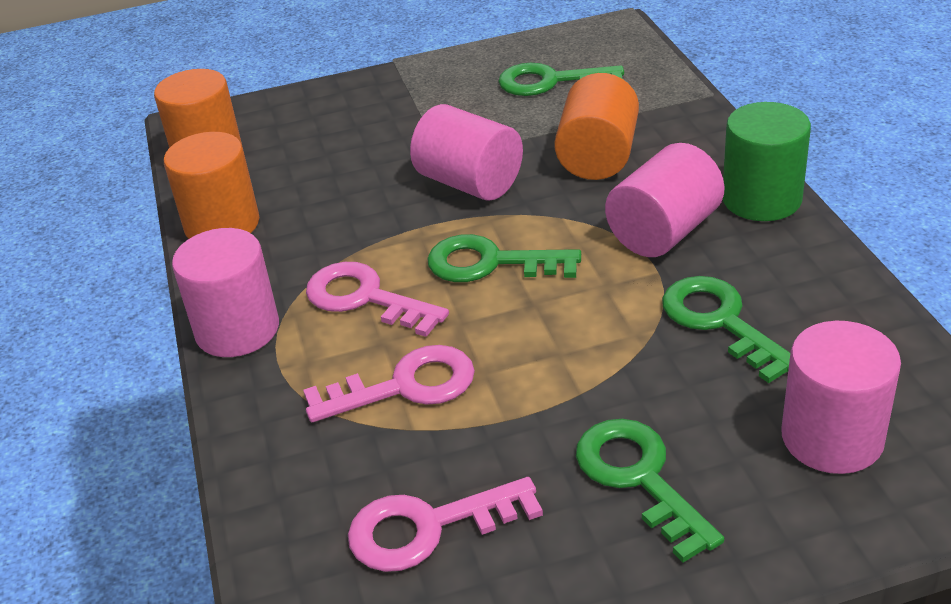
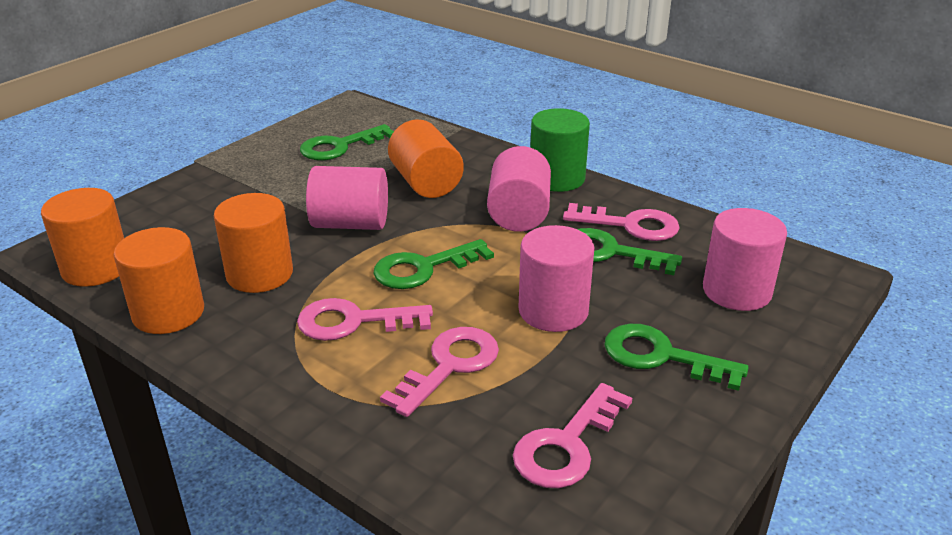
camera: 40 degrees left, 5 degrees down
(237, 330) = (269, 380): pink cylinder -> pink cylinder (553, 311)
(332, 212) = (259, 274): none -> orange cylinder
(789, 295) = (630, 225): none -> pink key

